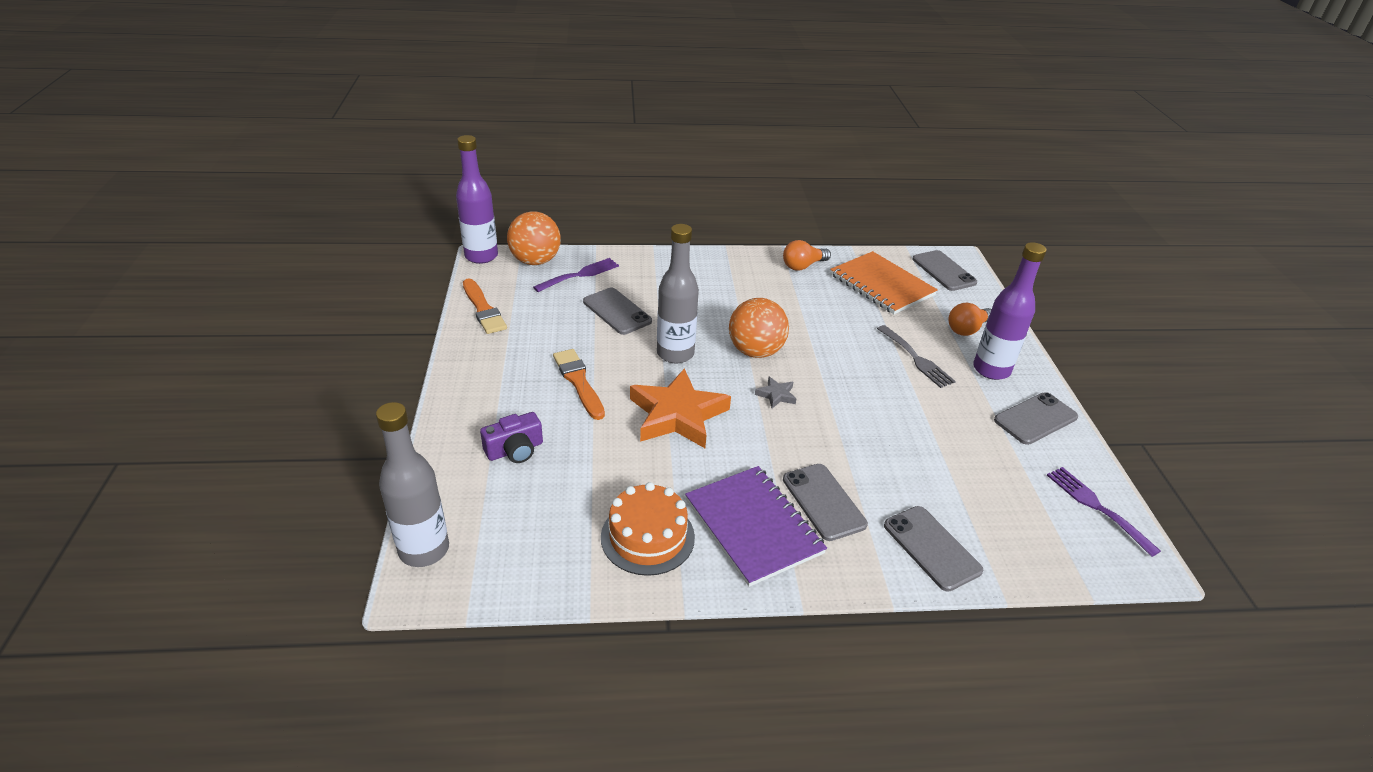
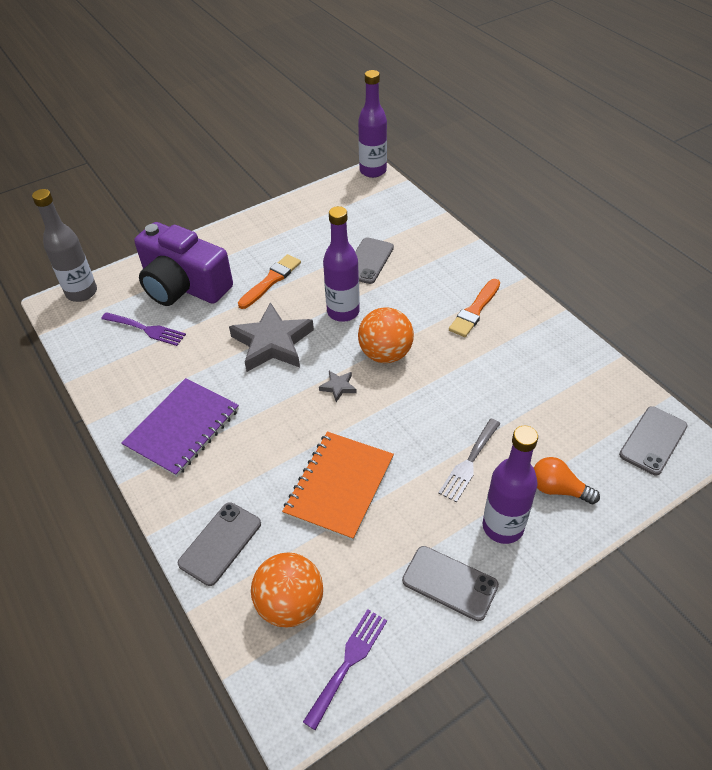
camera: 65 degrees right, 10 degrees up
(483, 309) = (313, 203): orange brush -> orange brush (475, 310)
(515, 450) = (184, 285): purple camera -> purple camera, size x2.24
(535, 261) = (392, 195): orange ball -> orange ball (290, 604)
(580, 275) = (397, 223): purple fork -> purple fork (146, 329)
(647, 537) = (142, 379): orange cake -> none
(675, 354) = (343, 312): grey bottle -> purple bottle
(677, 415) = (272, 343): orange star -> grey star
(803, 266) = (545, 335): orange light bulb -> none
(823, 502) = (232, 459): grey phone -> none
(881, 285) = (571, 400): orange notebook -> orange notebook (339, 486)

